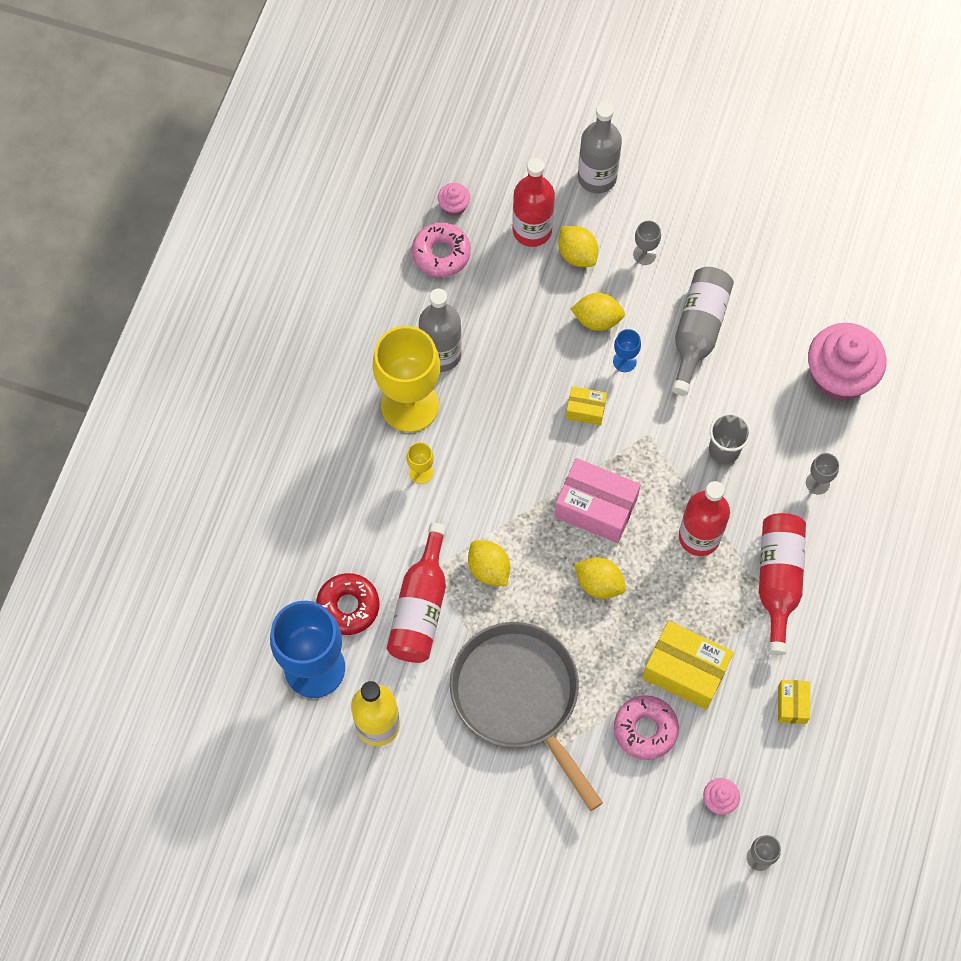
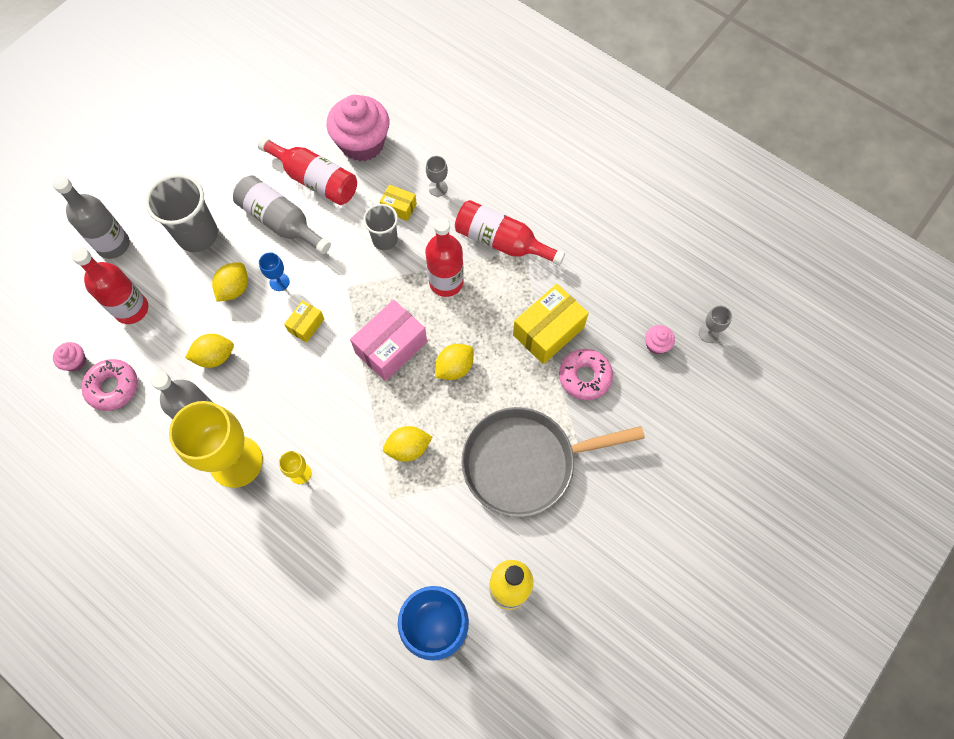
camera: 70 degrees left, 0 degrees up
(348, 606) = (394, 578): red donut -> none
(421, 607) = (419, 516): red bottle -> red bottle (315, 180)
(577, 254) = (171, 283): yellow lemon -> yellow lemon (215, 356)
(644, 254) = (197, 235): grey goblet -> grey cup
(792, 704) = (600, 268): yellow box -> yellow box (399, 207)

